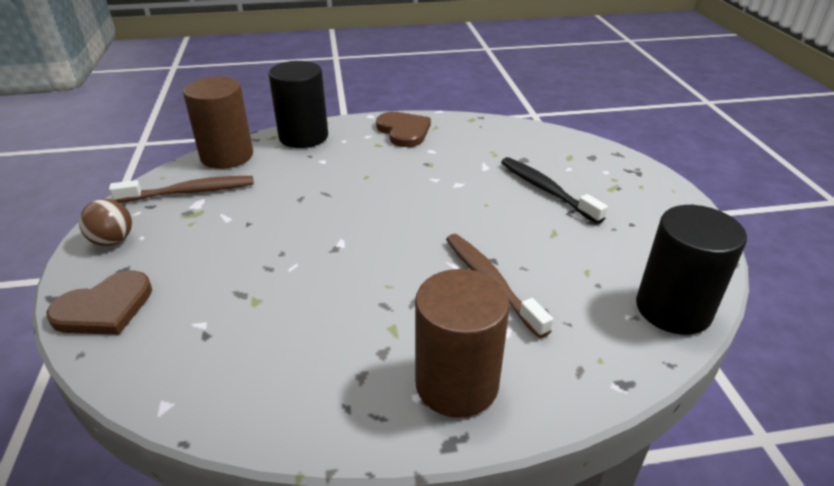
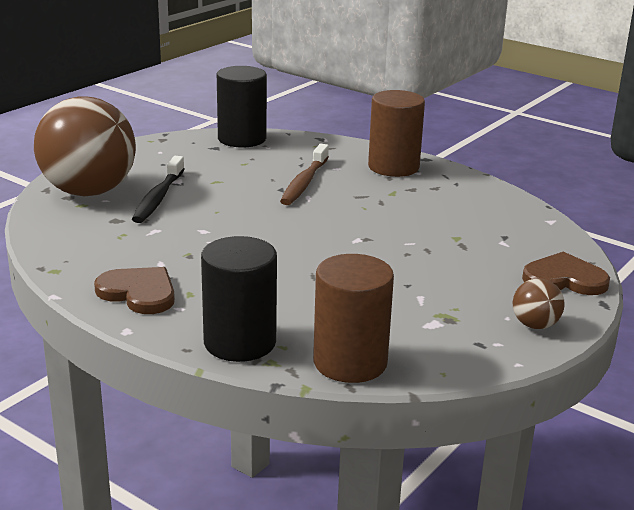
camera: 135 degrees left, 10 degrees down
(190, 192) = (429, 338): brown toothbrush -> none
(404, 131) = (139, 293): brown heart -> brown heart turned 105 degrees clockwise
(593, 167) = (89, 192): none -> brown ball

